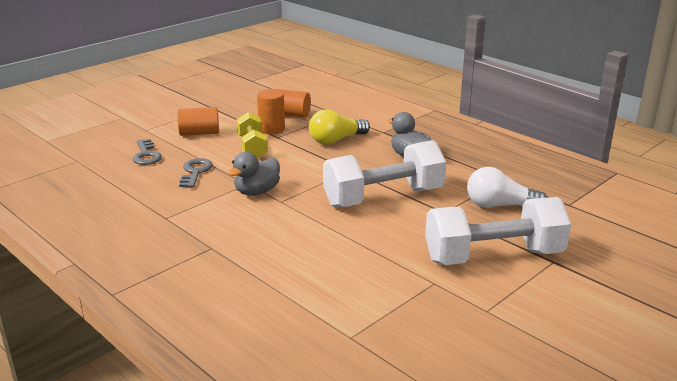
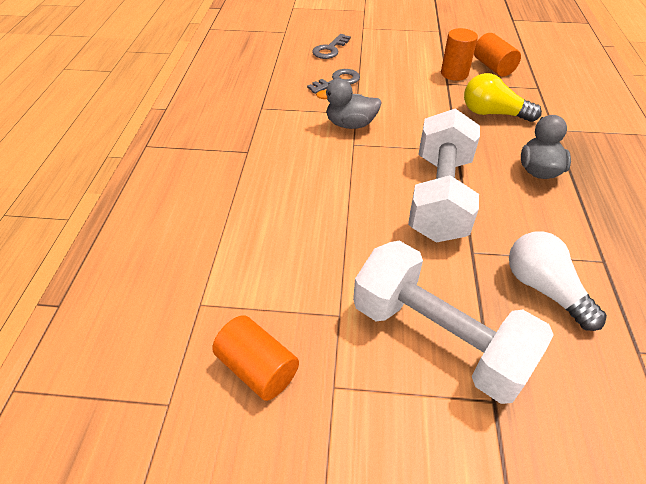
camera: 50 degrees right, 20 degrees up
(199, 133) = (393, 49): orange cylinder -> orange cylinder (258, 368)
(252, 147) = (411, 82): yellow dumbbell -> none
(383, 198) = (439, 197): white dumbbell -> white dumbbell turned 75 degrees clockwise

